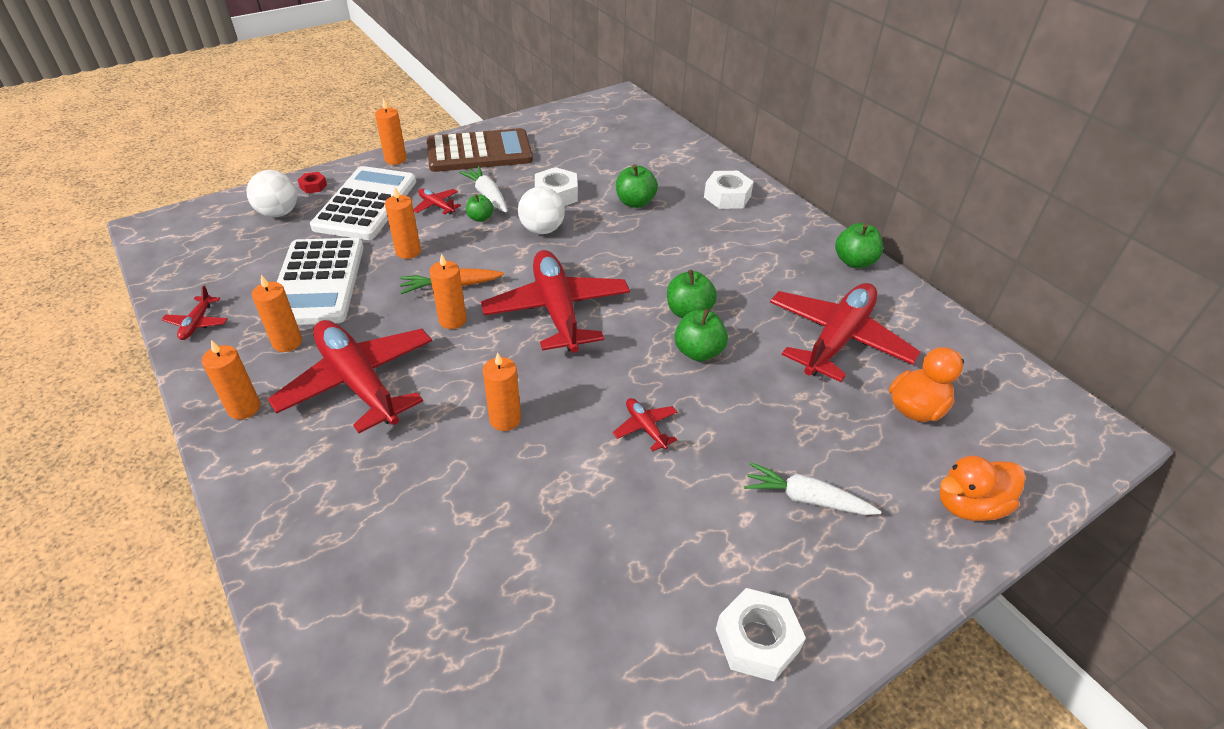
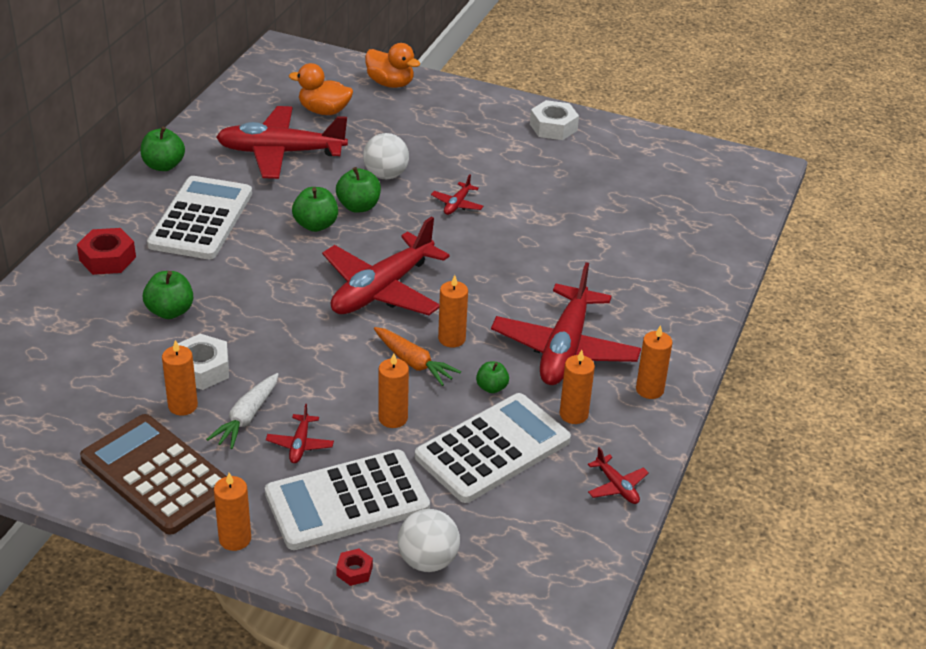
camera: 125 degrees left, 5 degrees down
(197, 323) = (617, 486): red plane -> red plane turned 90 degrees clockwise
(480, 218) = (293, 400): green apple -> green apple (491, 387)
(505, 419) = (517, 263): orange candle -> orange candle (183, 406)
(542, 230) = (274, 350): white ball -> white ball (386, 175)
(727, 196) = (107, 259): white nut -> red nut
(749, 253) = (201, 219): none -> white calculator
(807, 499) = (446, 133): white carrot -> none

